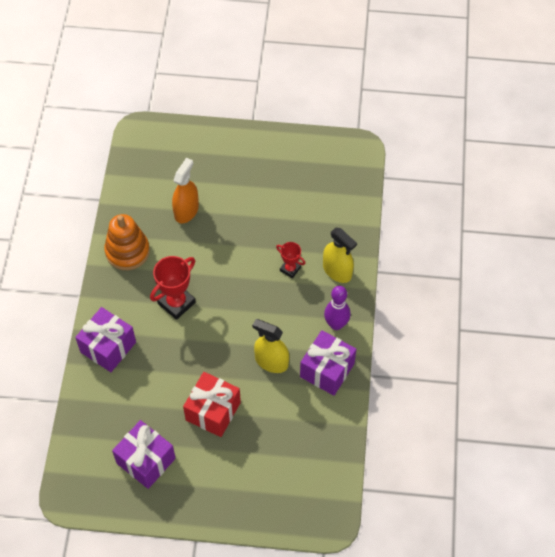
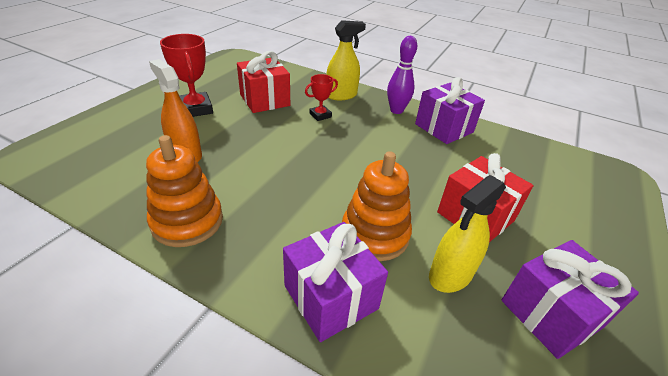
camera: 70 degrees left, 20 degrees down
(165, 354) = (374, 234): none -> orange stacking toy
(176, 303) = (304, 200): red trophy -> red trophy (196, 109)
(271, 362) = (422, 155): yellow spray bottle -> yellow spray bottle (450, 275)
(290, 218) = (264, 100): none -> red gift

